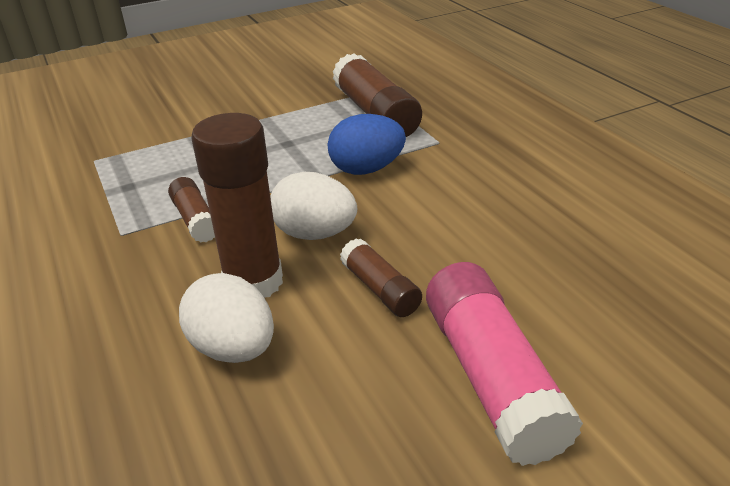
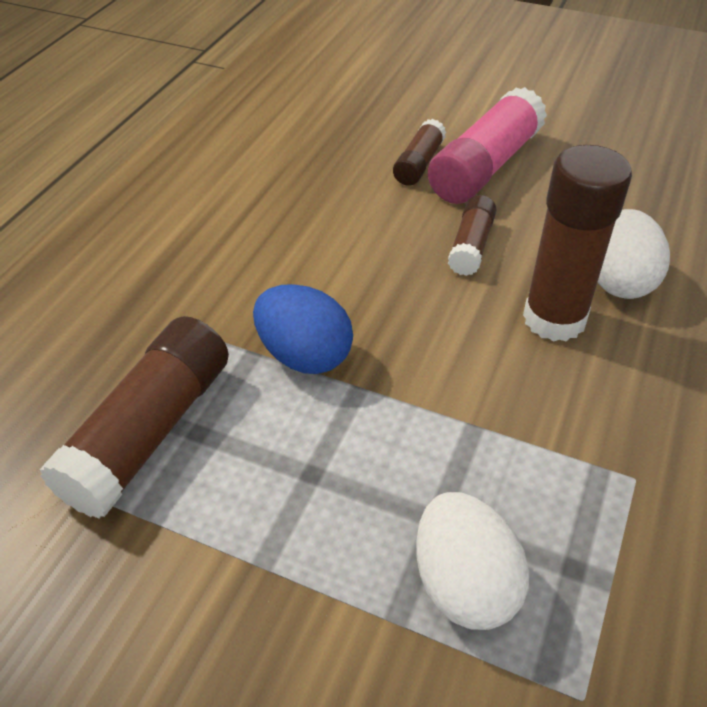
camera: 130 degrees left, 10 degrees up
(195, 220) = (540, 431): brown glue stick -> brown glue stick (419, 164)
(314, 234) = (453, 324): white egg -> white egg (464, 584)

